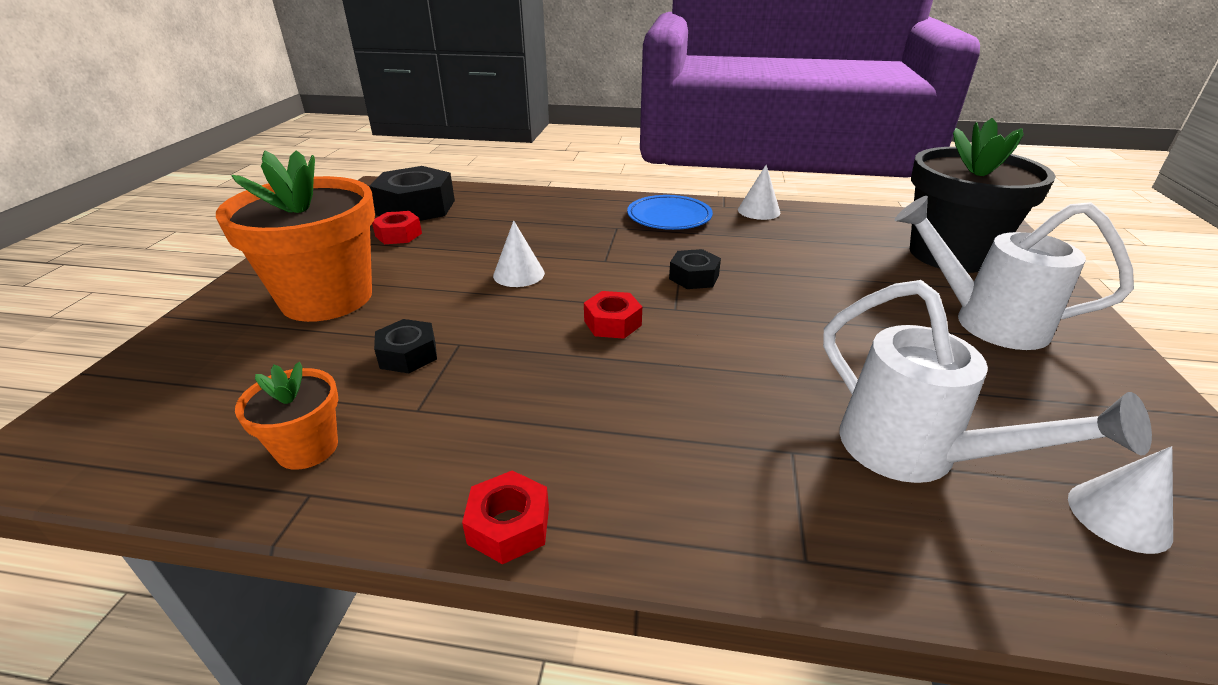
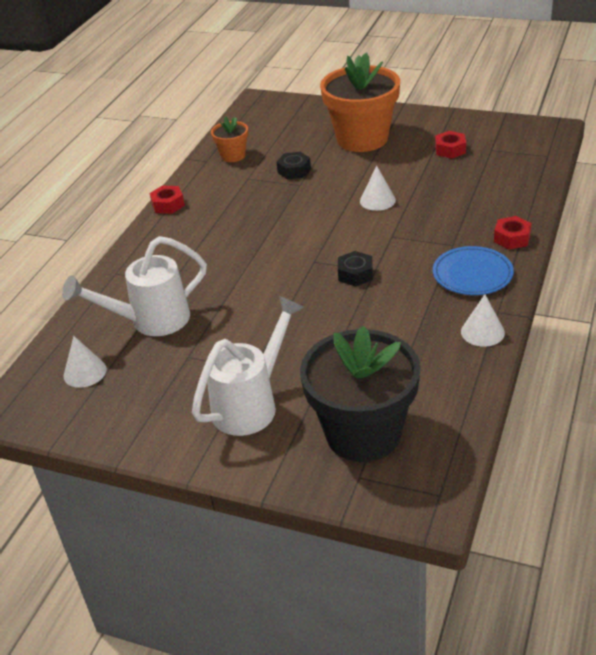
camera: 105 degrees right, 5 degrees up
(416, 207) = (503, 151): black nut -> none
(612, 323) = (304, 235): red nut -> red nut (512, 238)

